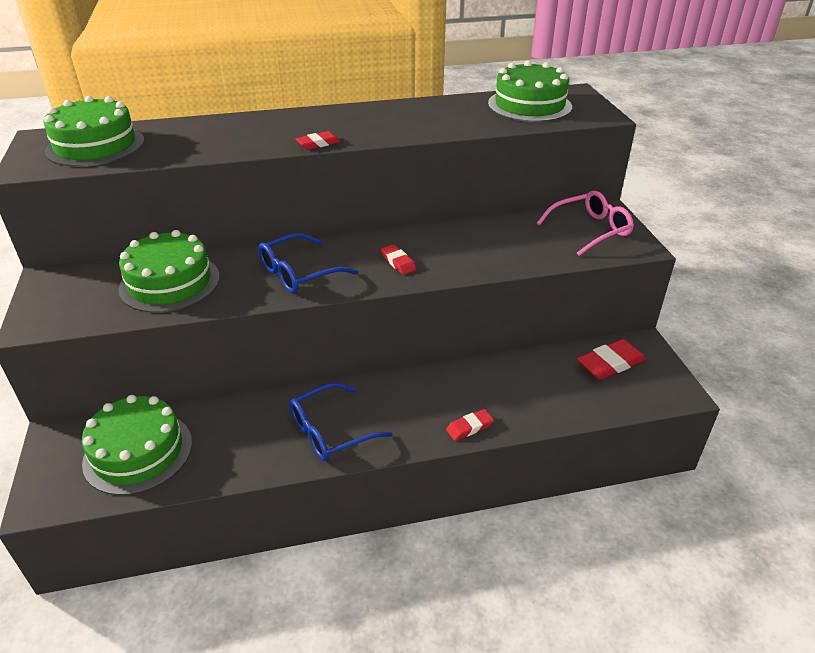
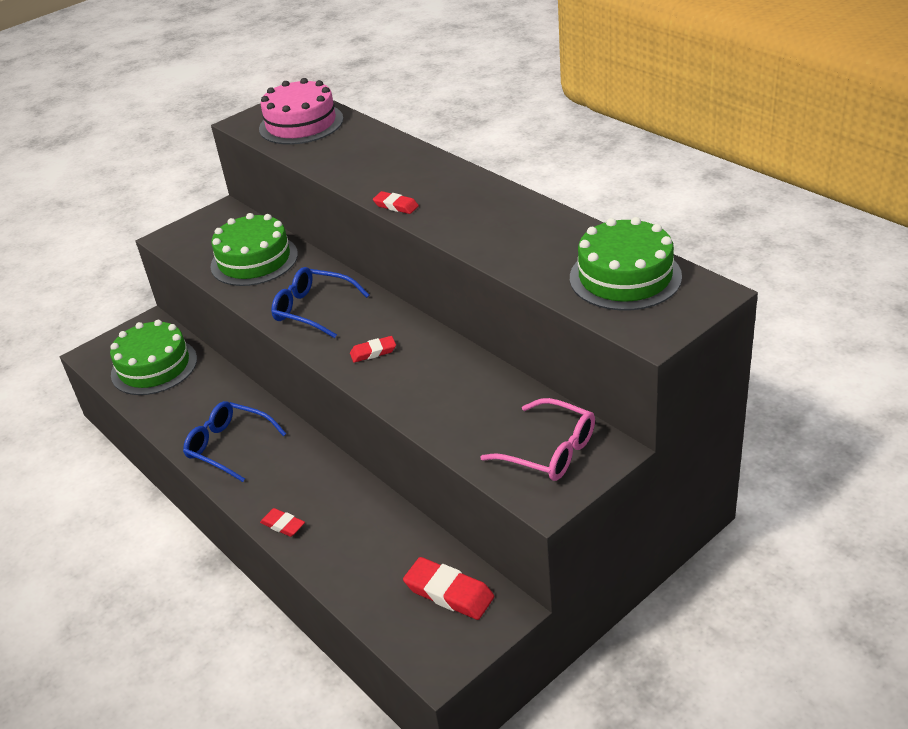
camera: 65 degrees right, 0 degrees up
(95, 145) = (301, 124): green cake -> pink cake
(398, 262) = (373, 352): red eraser -> red eraser turned 45 degrees clockwise

